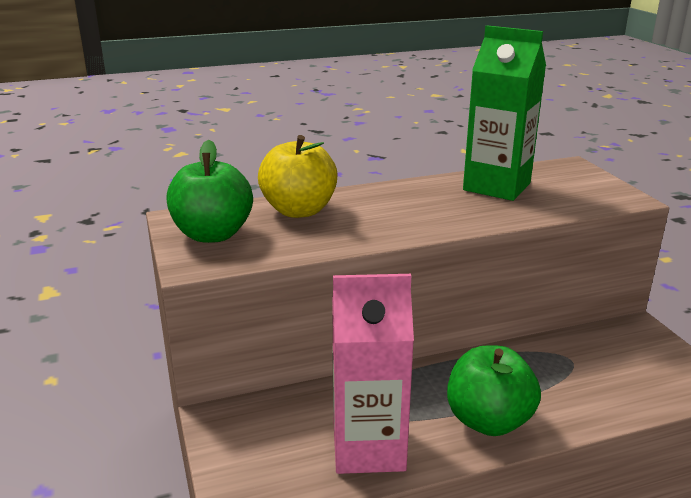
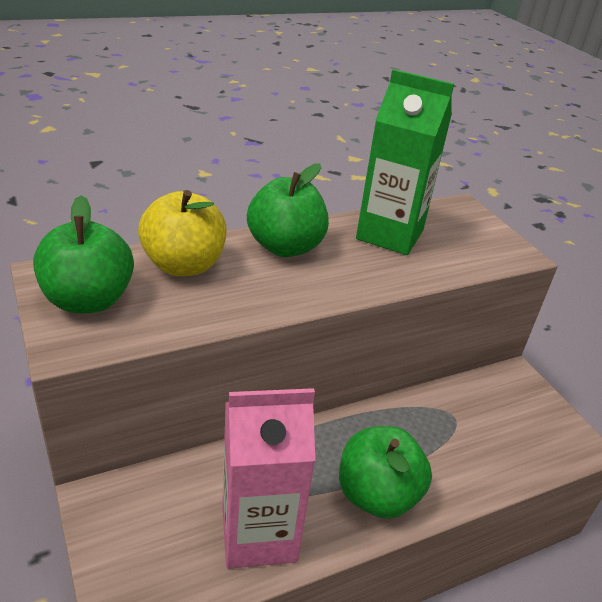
camera: 10 degrees left, 10 degrees up
(394, 197) = (285, 247): none -> green apple

